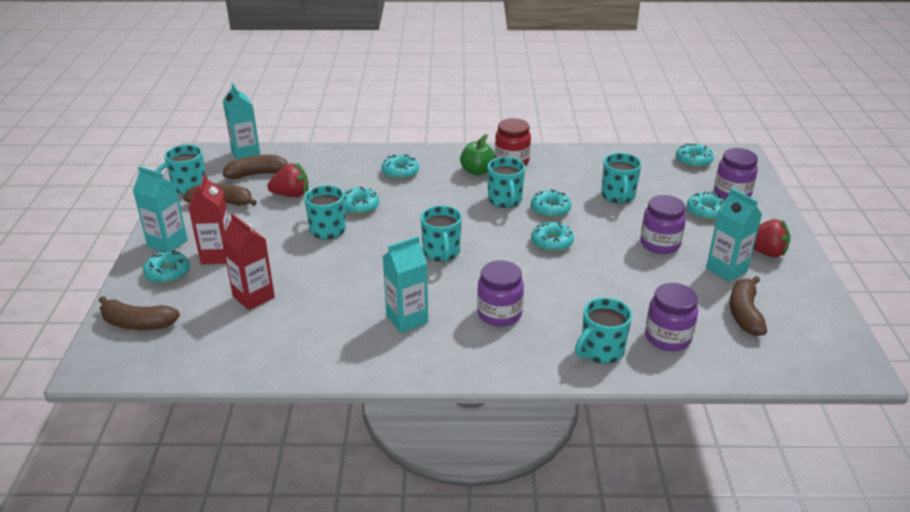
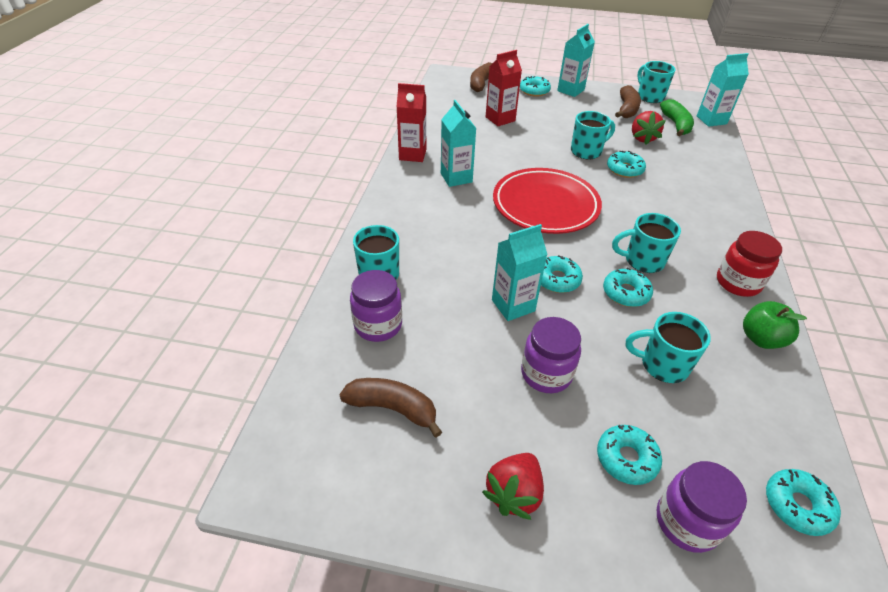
camera: 100 degrees right, 10 degrees up
(217, 255) = (553, 107): red carton -> red carton (412, 155)
(257, 174) = (676, 124): brown banana -> green banana
(400, 172) = (694, 198): turquoise donut -> none
(441, 253) = (545, 205): turquoise mug -> red plate
(477, 171) = (706, 251): green apple -> green apple (761, 339)
(499, 314) = (448, 224): purple jar -> none
(726, 270) = (481, 425): turquoise carton -> turquoise carton (513, 305)

